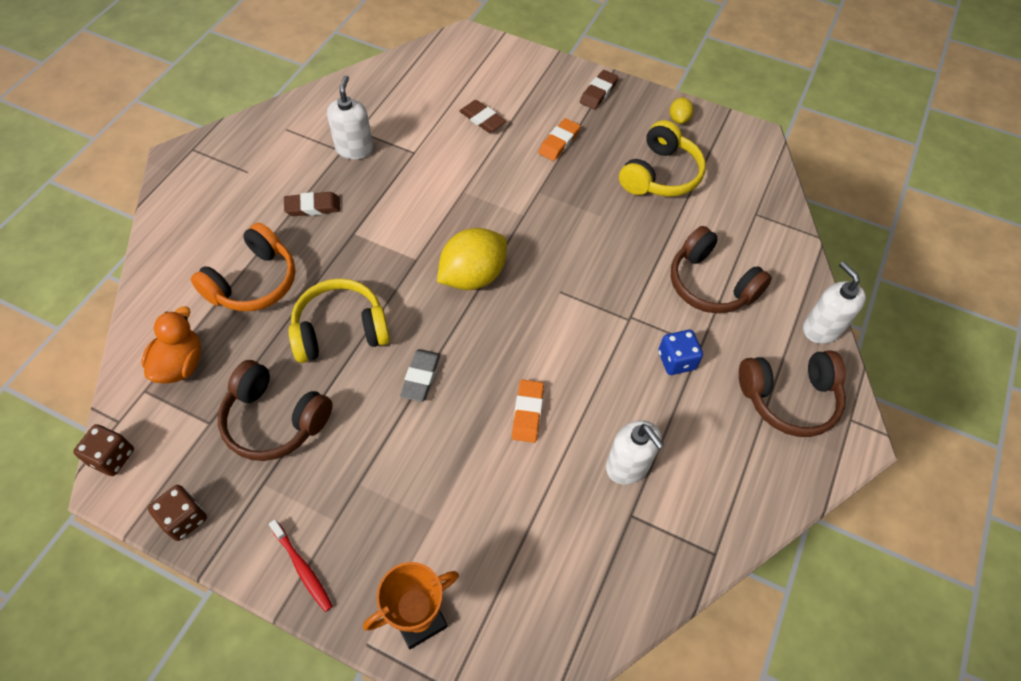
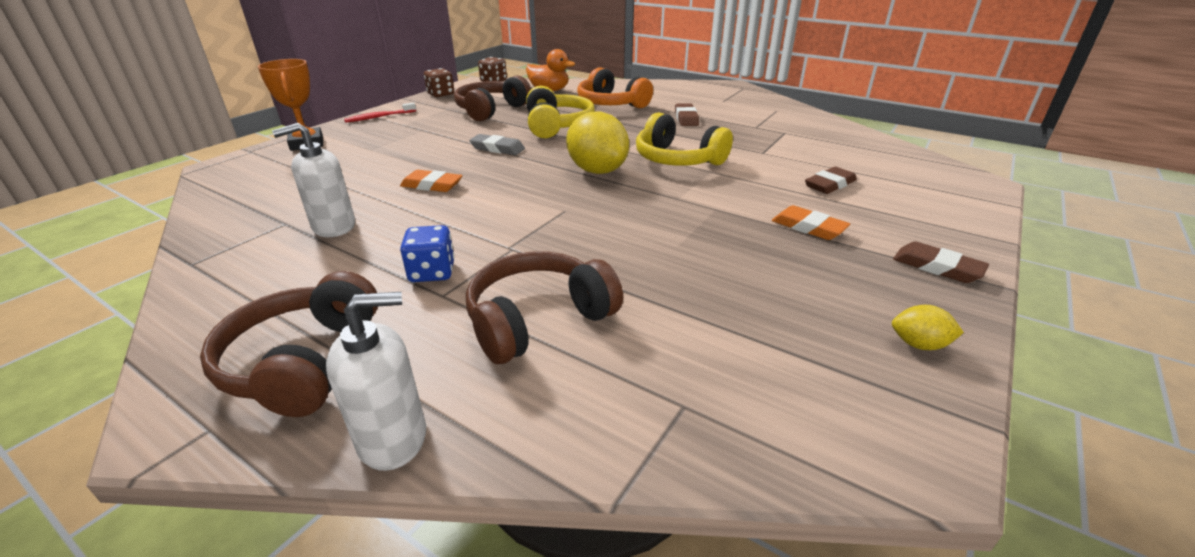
camera: 100 degrees right, 25 degrees down
(354, 149) = (759, 131): white soap dispenser -> none
(660, 174) = (766, 303): yellow headphones -> yellow headphones (677, 159)

